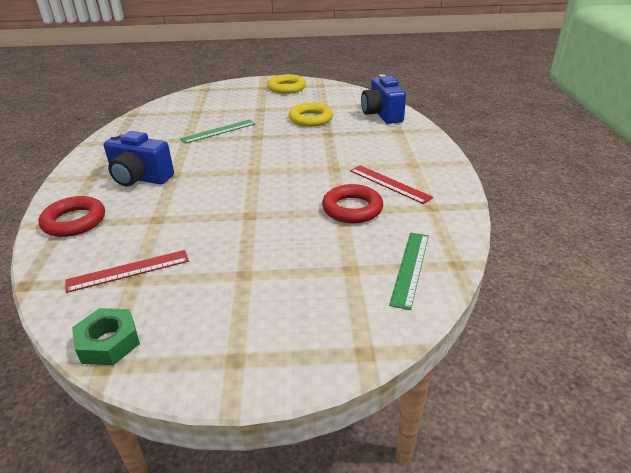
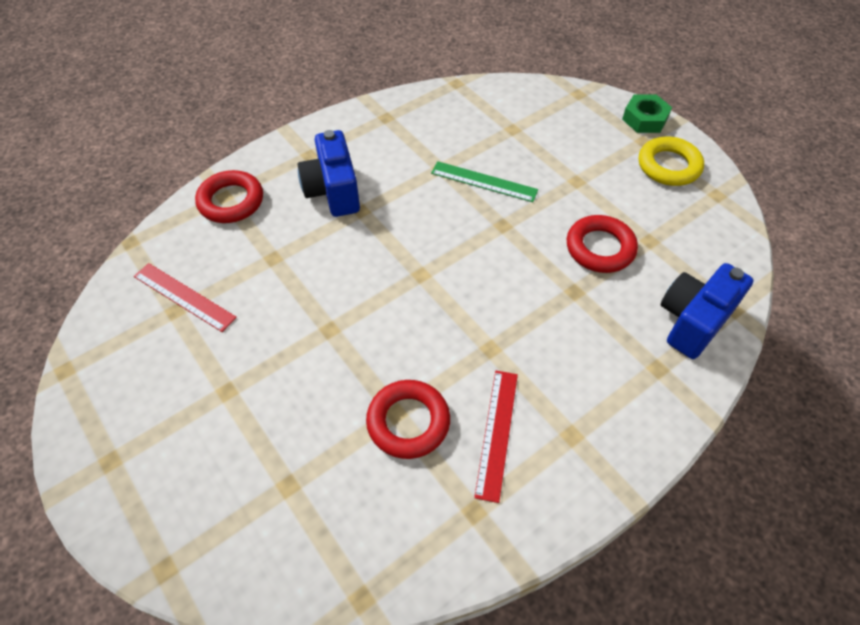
camera: 55 degrees right, 20 degrees up
(108, 342) = (91, 353): green nut -> green nut (644, 119)
(310, 119) = (600, 248): yellow ring -> red ring
(410, 268) = (324, 547): green ruler -> none

